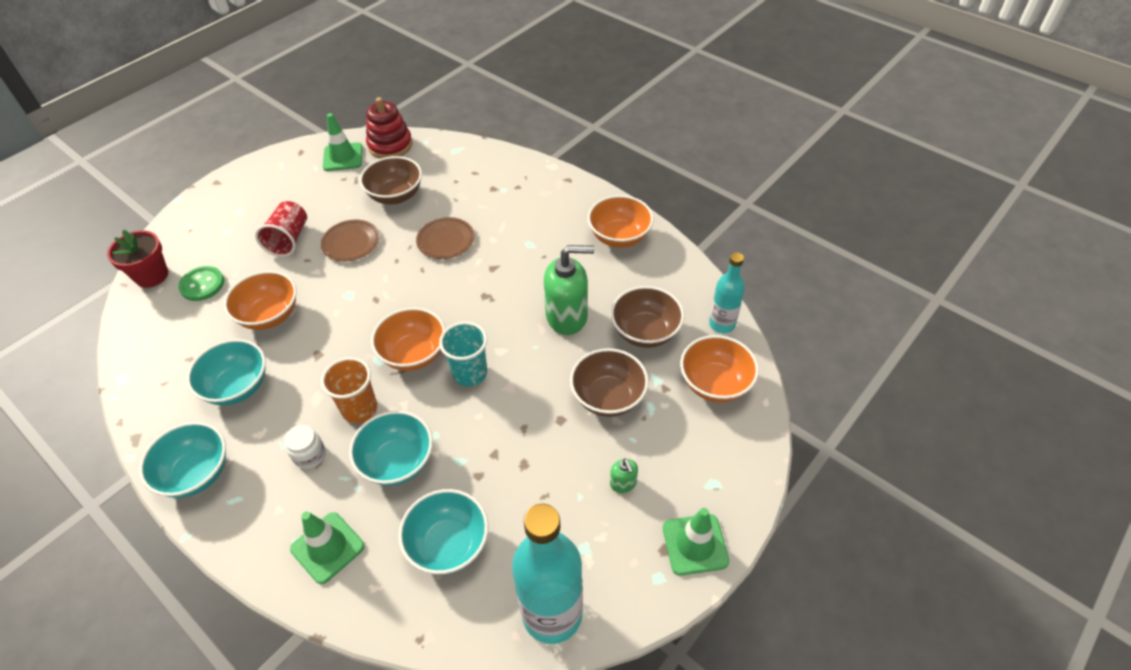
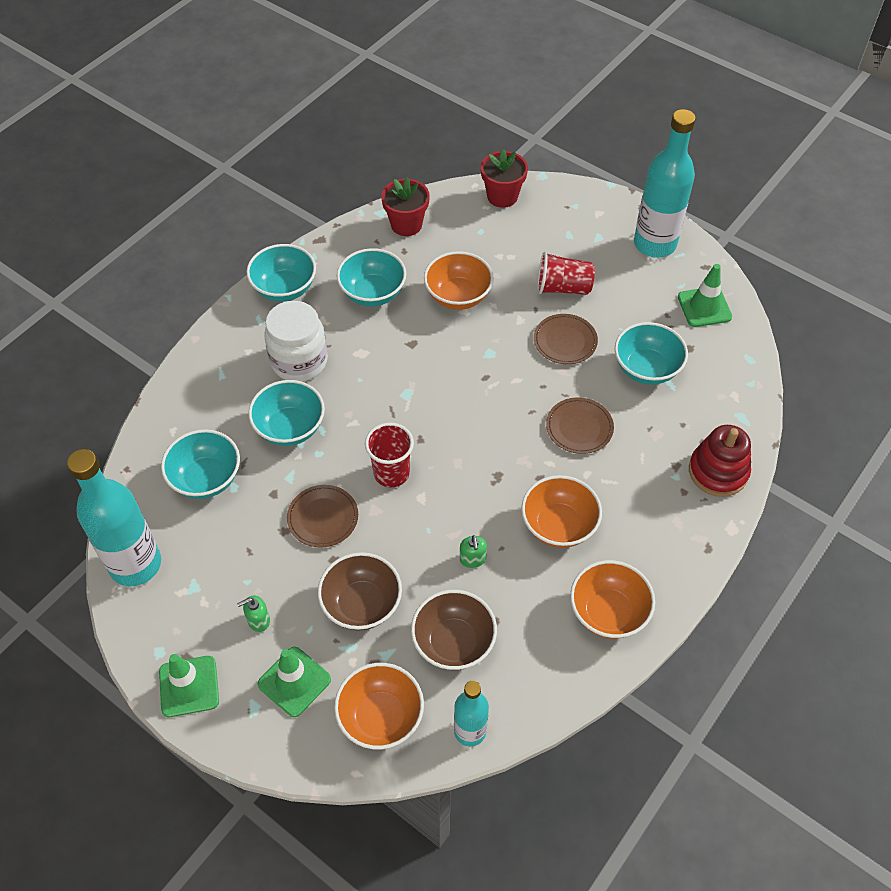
camera: 85 degrees right, 5 degrees up
(152, 356) = (406, 224): none -> red flower pot
(202, 285) = (494, 236): green button -> none
(262, 178) = (654, 244): none -> turquoise bottle
(310, 455) = (299, 361): white jar -> white jar, size x1.97
(327, 547) = (211, 392): green traffic cone -> green traffic cone (294, 681)
(359, 409) = (348, 388): orange cup -> none
(390, 145) = (736, 348): red stacking toy -> red stacking toy (718, 471)
(395, 195) = (646, 368): brown bowl -> turquoise bowl
(414, 354) = (414, 421): orange bowl -> orange bowl (558, 525)
(470, 373) = (391, 473): turquoise cup -> red cup
(512, 430) = (323, 518): none -> brown plate
(567, 316) = (472, 559): green soap dispenser -> green soap dispenser, size x0.45

